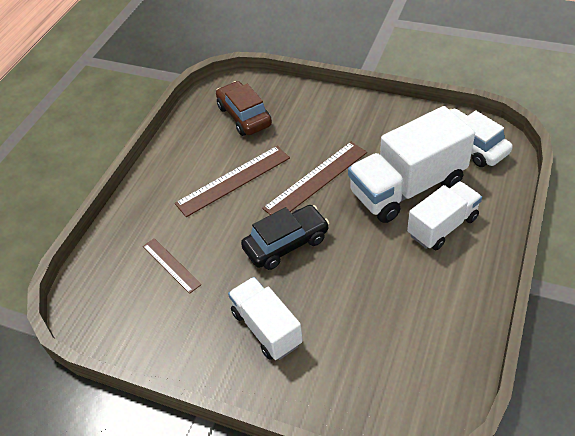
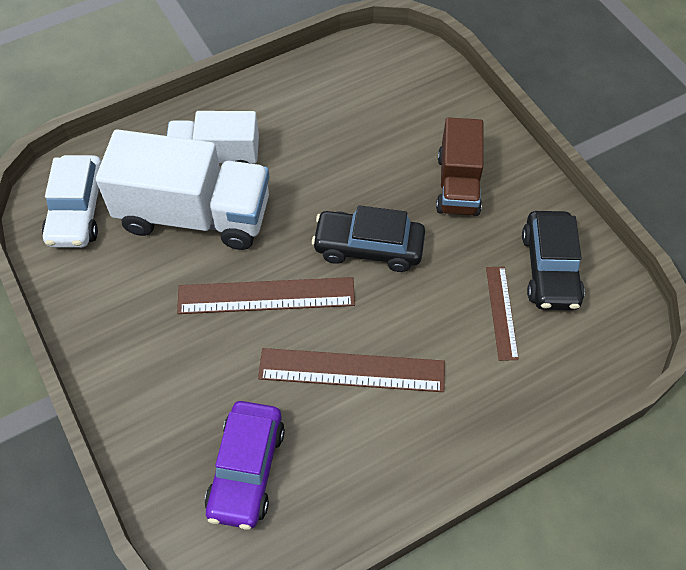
camera: 145 degrees left, 10 degrees up
(157, 314) = (550, 269): none -> black car
(244, 116) = (246, 469): brown car -> purple car
(267, 328) = (458, 184): white truck -> brown truck

